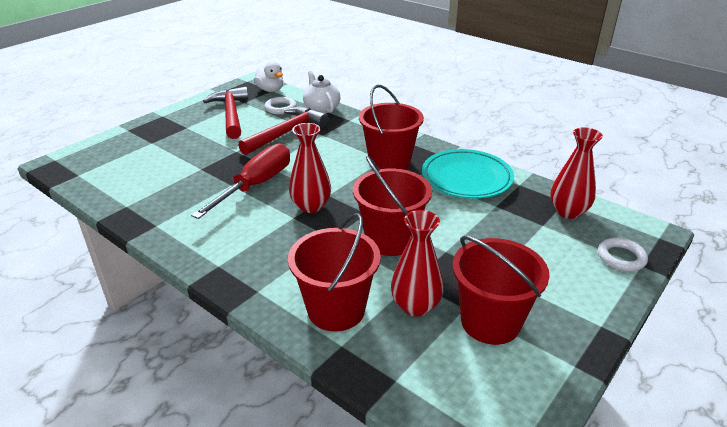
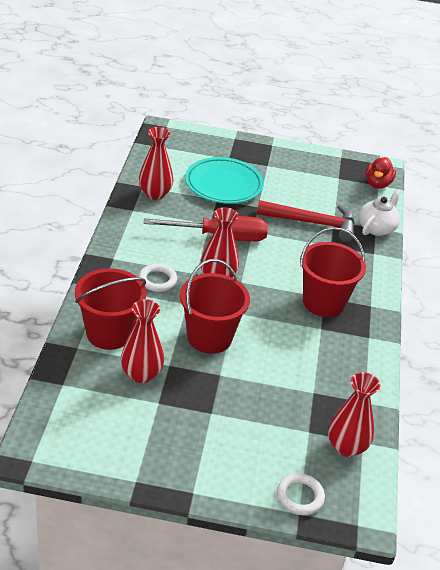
camera: 55 degrees right, 5 degrees up
(148, 202) = (155, 194): none -> red vase
(231, 114) = (311, 179): red hammer -> none
(270, 90) = (377, 184): white duck -> red duck
(280, 108) = (351, 203): white ring -> white ring (157, 280)
(466, 178) = (342, 361): turquoise plate -> turquoise plate (223, 184)
(490, 322) = (152, 421): red bucket -> none

